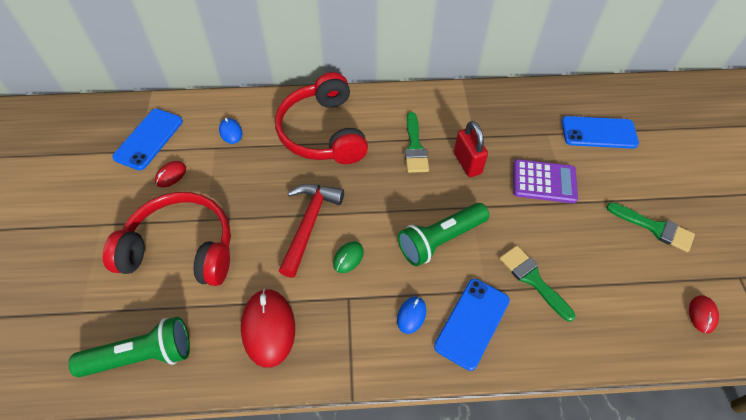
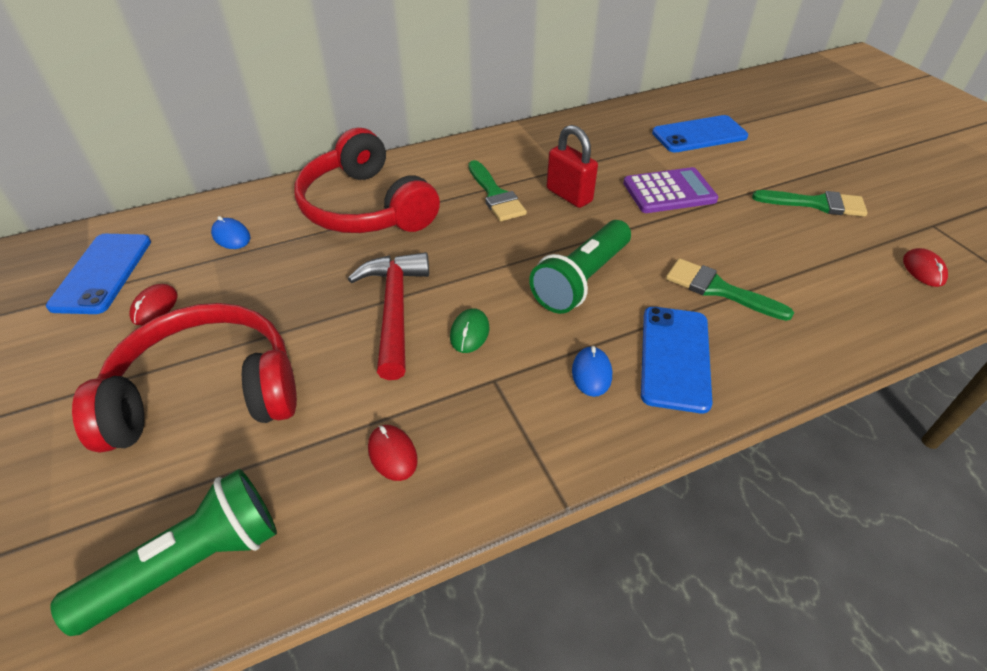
camera: 20 degrees left, 10 degrees down
(268, 328) = (392, 454): red mouse -> red mouse, size x0.51

